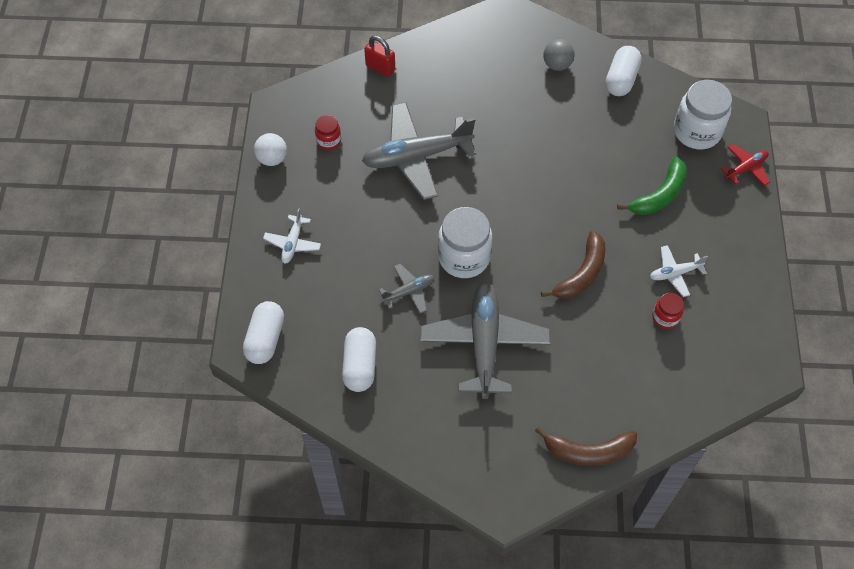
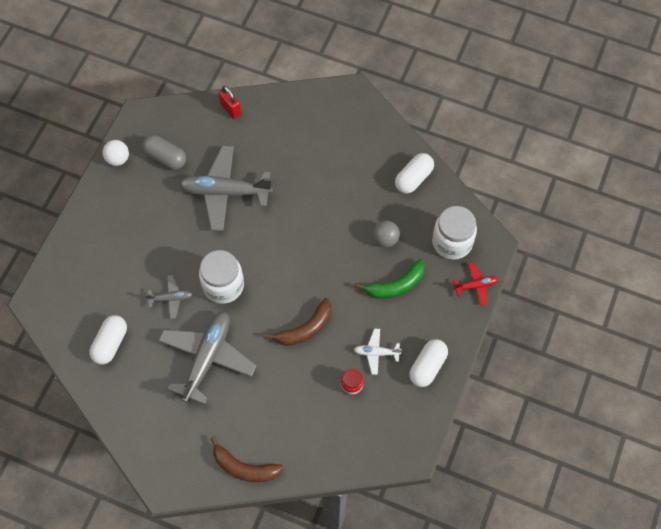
camera: 20 degrees right, 5 degrees up
(265, 339) = (53, 300): white capsule -> white capsule (427, 366)
(293, 243) = (104, 232): white plane -> none
(329, 141) = (165, 158): red jar -> grey capsule
(557, 65) = (368, 150): grey ball -> grey ball (385, 239)

